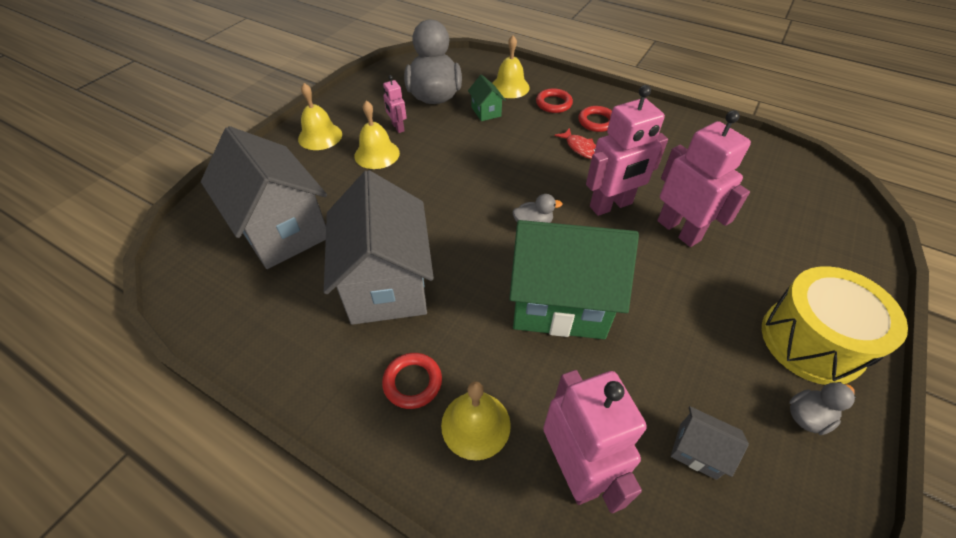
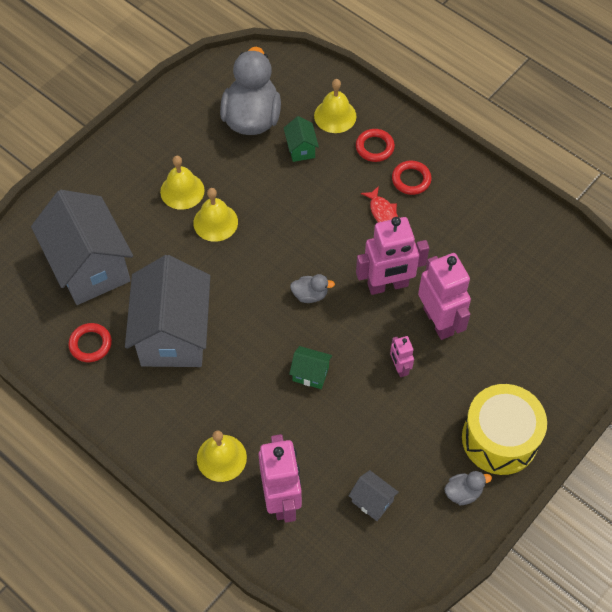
camera: 10 degrees right, 10 degrees up
(320, 136) = (129, 159): yellow bell -> yellow bell (215, 222)
(398, 127) = (207, 158): pink robot -> pink robot (399, 368)
(412, 382) = (182, 420): red ring -> red ring (90, 344)
(559, 303) = (310, 374): green house -> green house, size x0.42

